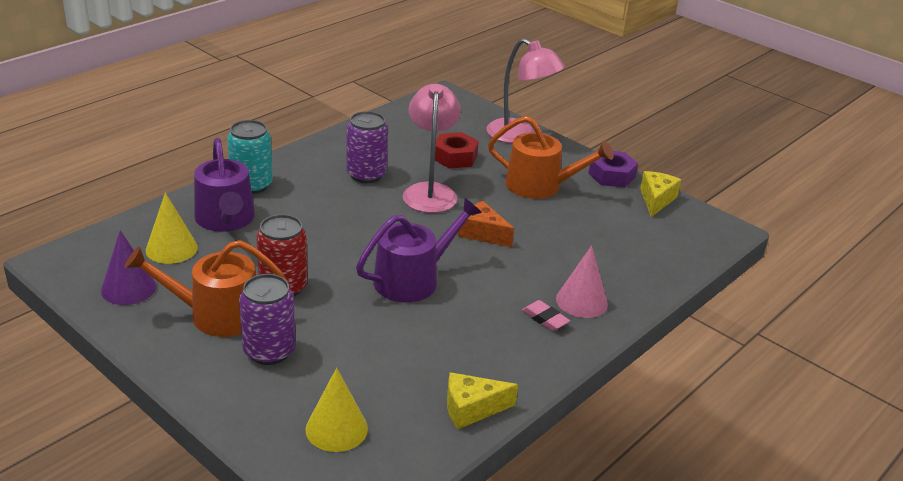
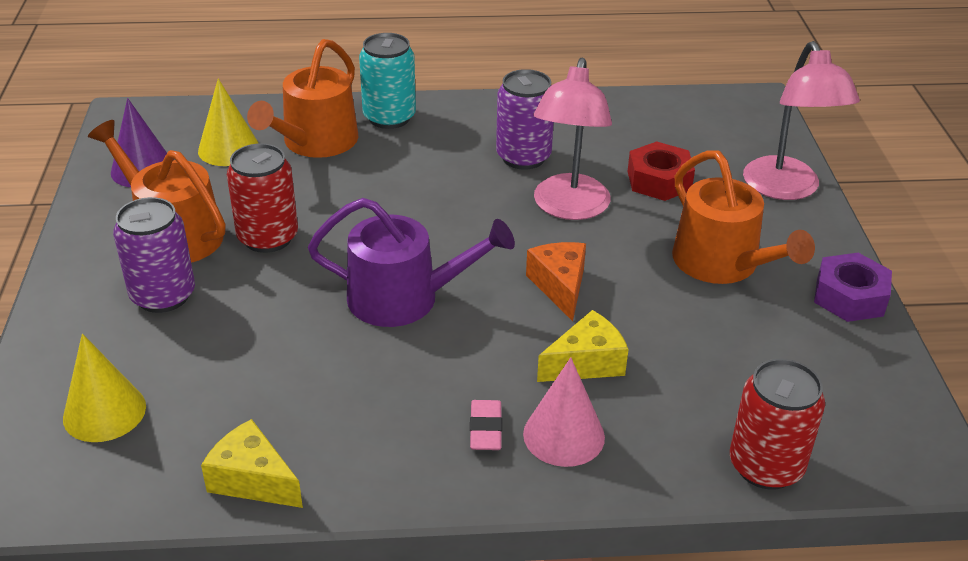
camera: 45 degrees right, 5 degrees up
(226, 219) = (315, 142): purple watering can -> orange watering can
(430, 191) = (569, 208): pink lamp -> pink lamp turned 150 degrees clockwise
(656, 200) = (872, 361): yellow cheese -> yellow cheese (586, 363)
(675, 267) = (765, 466): none -> red can

